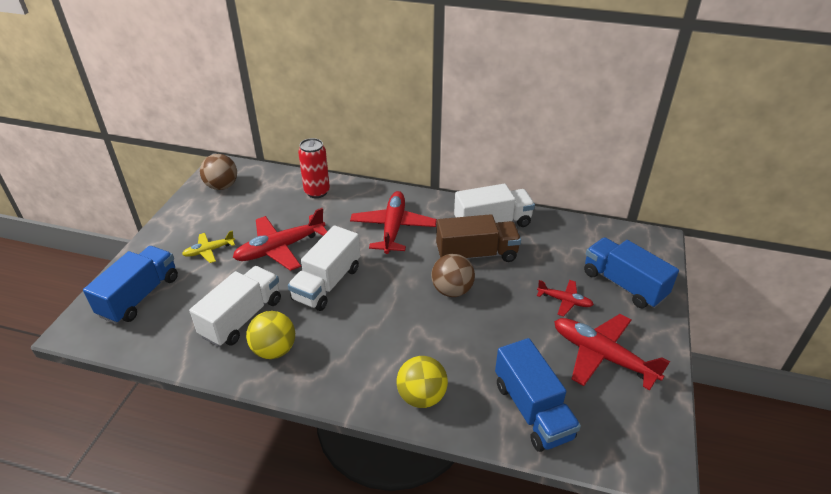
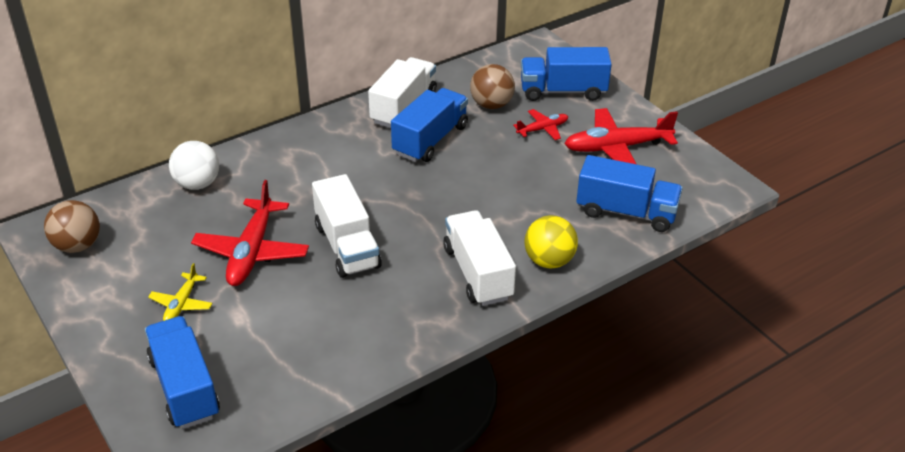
camera: 50 degrees left, 0 degrees up
(242, 318) = (320, 324): white truck -> white truck (478, 273)
(274, 350) = (391, 322): yellow ball -> none
(317, 192) = (197, 184): red can -> white ball
(393, 228) = (327, 166): red plane -> none
(452, 290) = (455, 178): brown ball -> brown ball (491, 105)
(476, 254) = (430, 140): brown truck -> blue truck

